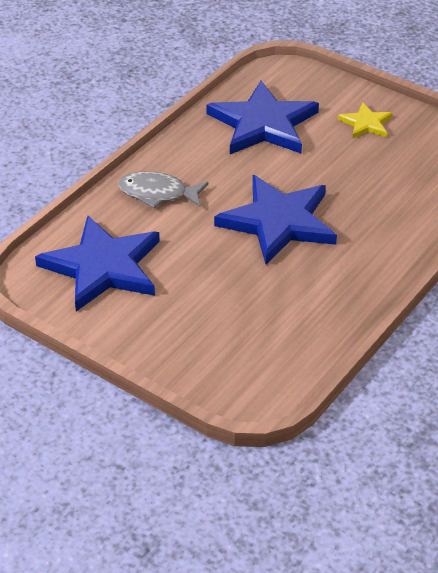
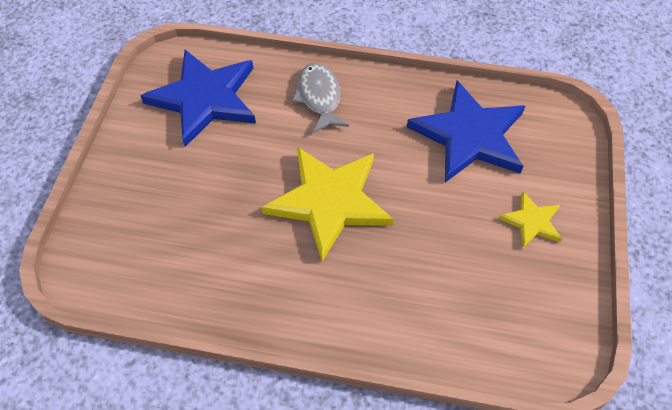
camera: 65 degrees right, 15 degrees up
(278, 222) = (329, 201): blue star -> yellow star

